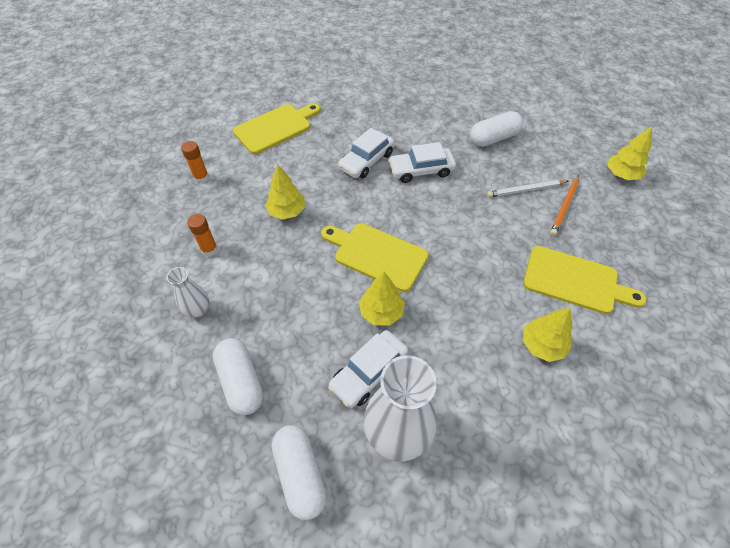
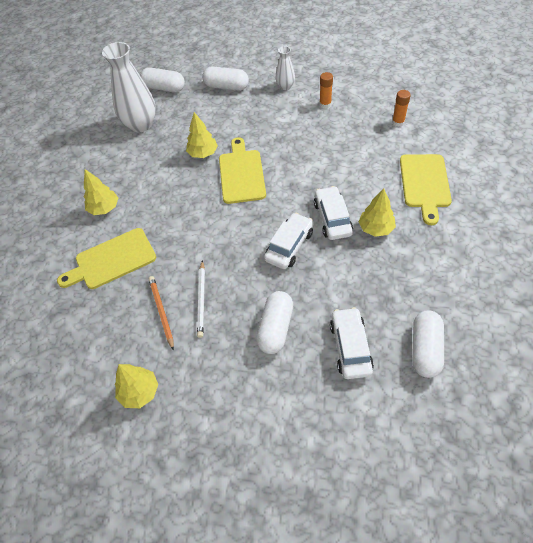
camera: 135 degrees right, 0 degrees up
(287, 211) = (323, 149): yellow tree -> yellow tree (376, 228)
(369, 372) = (178, 130): white car -> white car (350, 347)
(377, 255) = (241, 174): yellow cutting board -> yellow cutting board turned 75 degrees counterclockwise
(425, 72) = (425, 349): none -> white capsule
(525, 190) = (202, 300): white pencil -> white pencil turned 150 degrees clockwise

